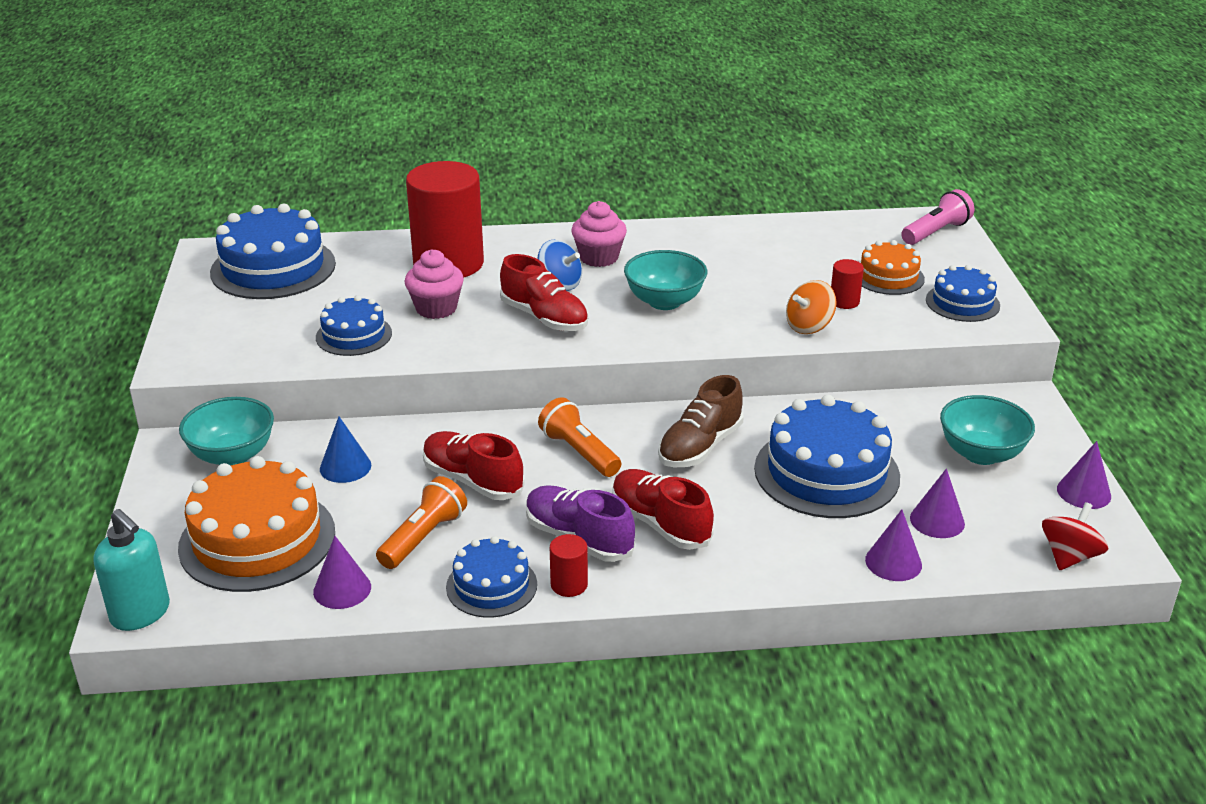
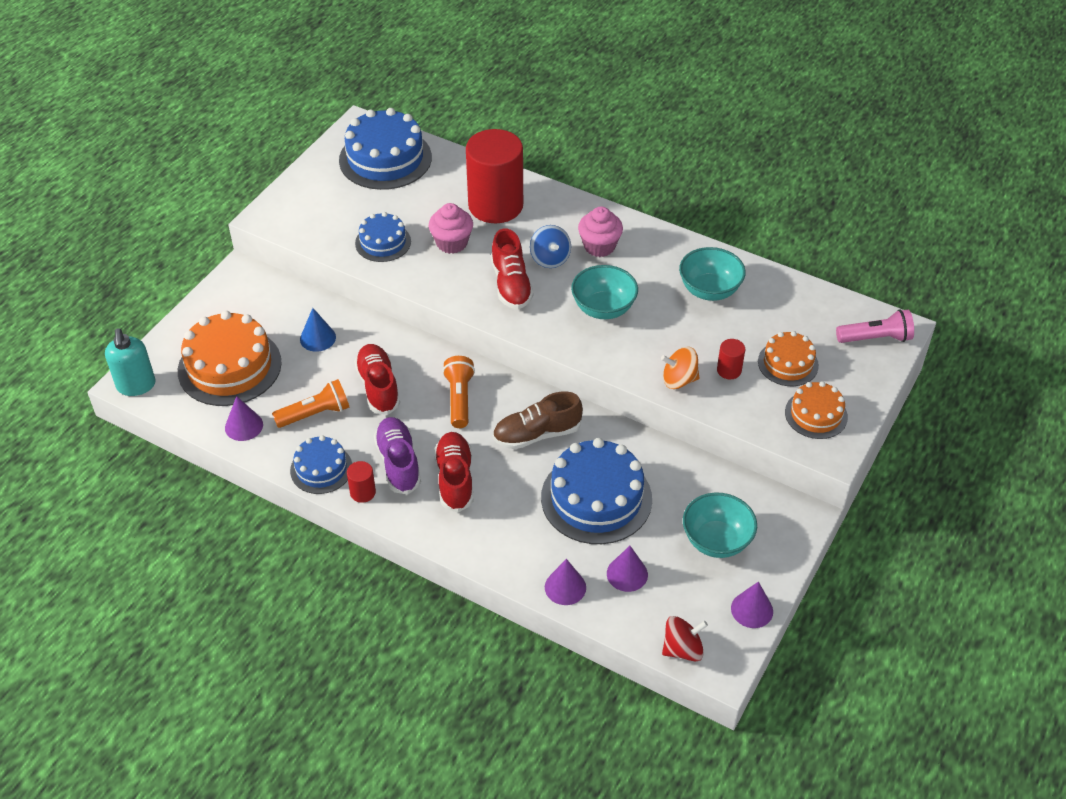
camera: 35 degrees right, 15 degrees up
(232, 455) = (265, 296): turquoise bowl -> turquoise bowl (709, 290)
(962, 303) = (816, 414): blue cake -> orange cake

